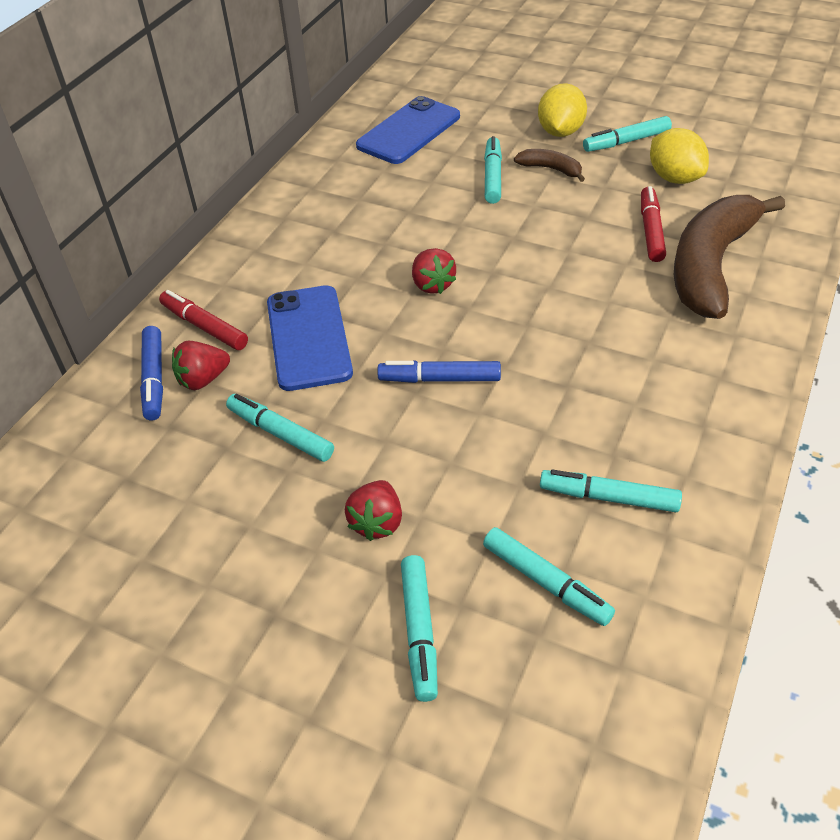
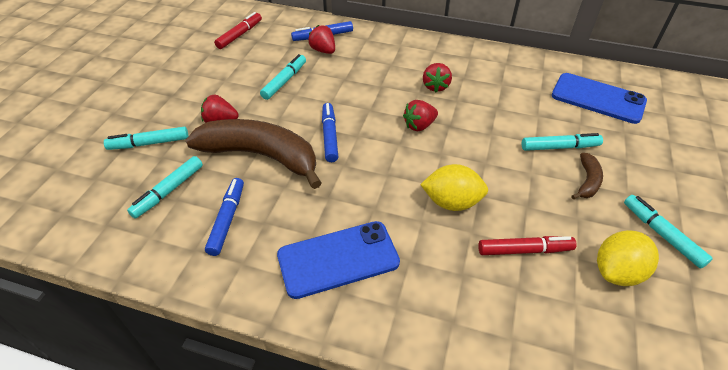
camera: 80 degrees right, 0 degrees up
(204, 326) = (364, 44): red marker -> red marker (240, 35)
(309, 337) = (360, 81): blue phone -> blue phone (338, 259)
(347, 259) = (435, 86): none -> red strawberry
(560, 132) = (650, 186): yellow lemon -> yellow lemon (451, 202)
(608, 497) = (227, 219): turquoise marker -> blue marker
(710, 266) = (486, 294): brown banana -> brown banana (261, 156)

